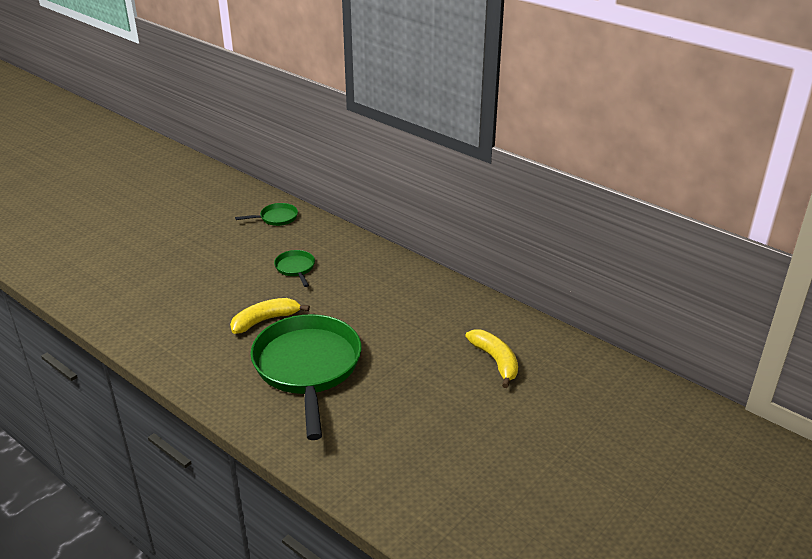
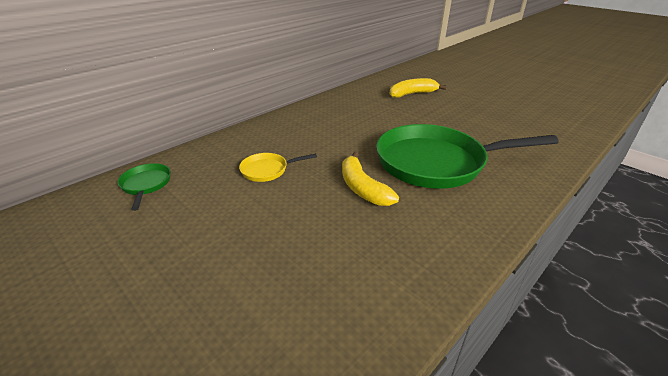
camera: 85 degrees left, 0 degrees up
(295, 268) = (267, 170): green pan -> yellow pan

